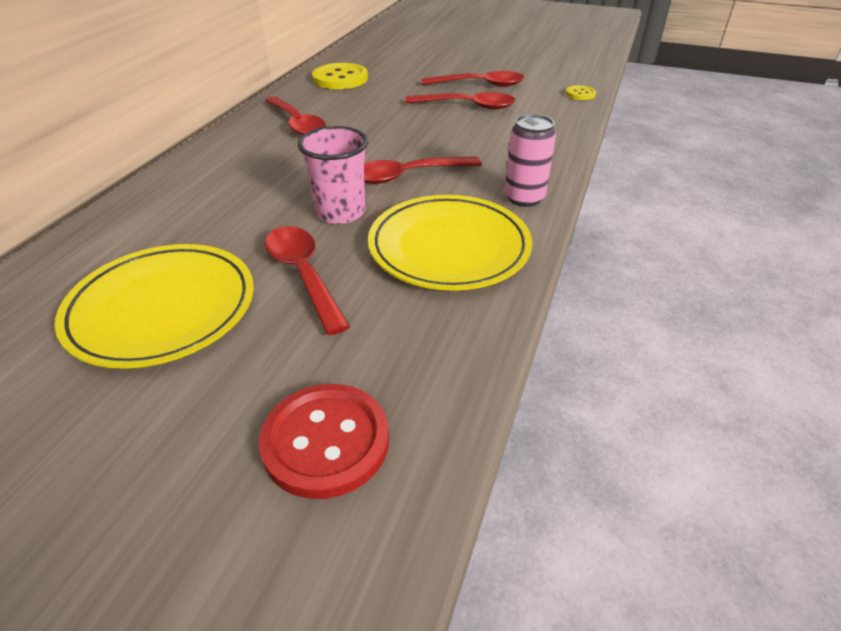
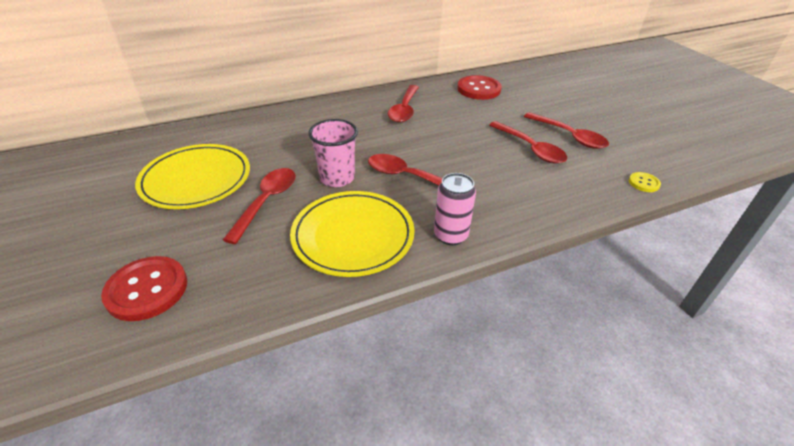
camera: 45 degrees right, 0 degrees up
(340, 79) = (478, 89): yellow button -> red button

